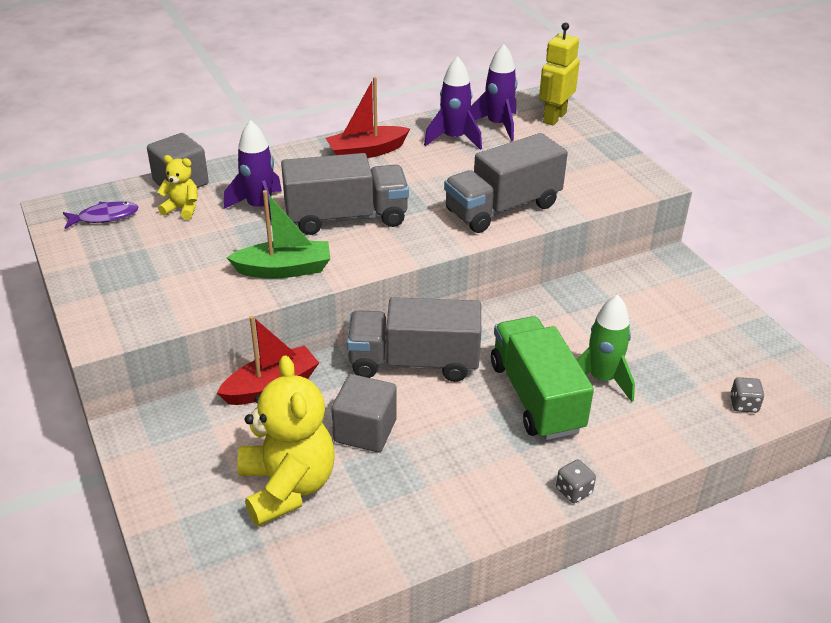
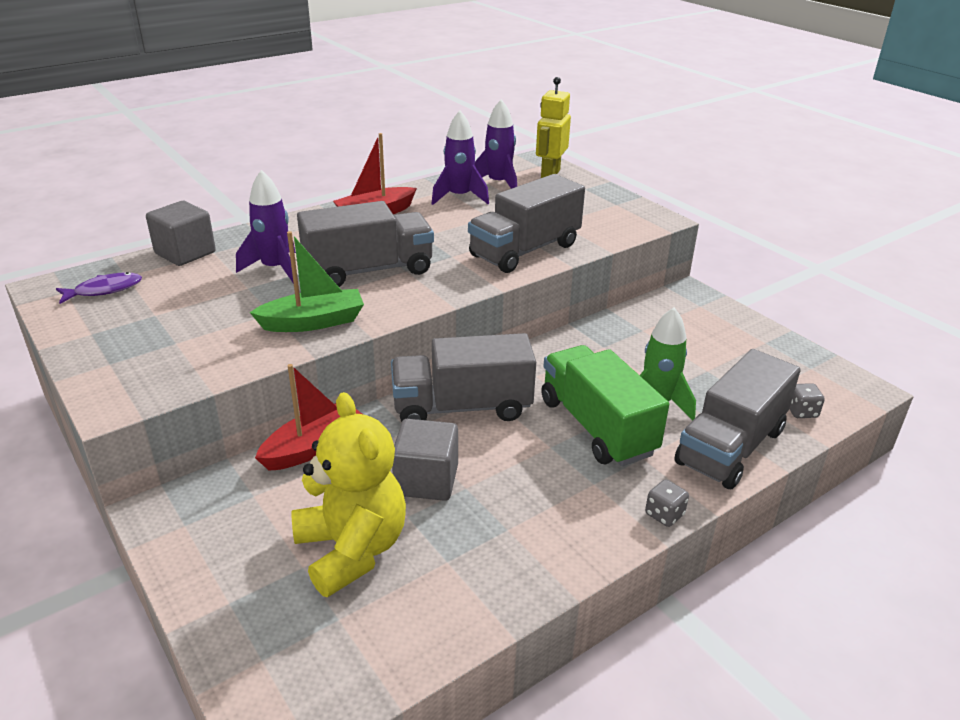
camera: 10 degrees left, 5 degrees down
(182, 209) = (191, 276): yellow teddy bear -> none
(659, 432) = (730, 447): none -> grey truck

